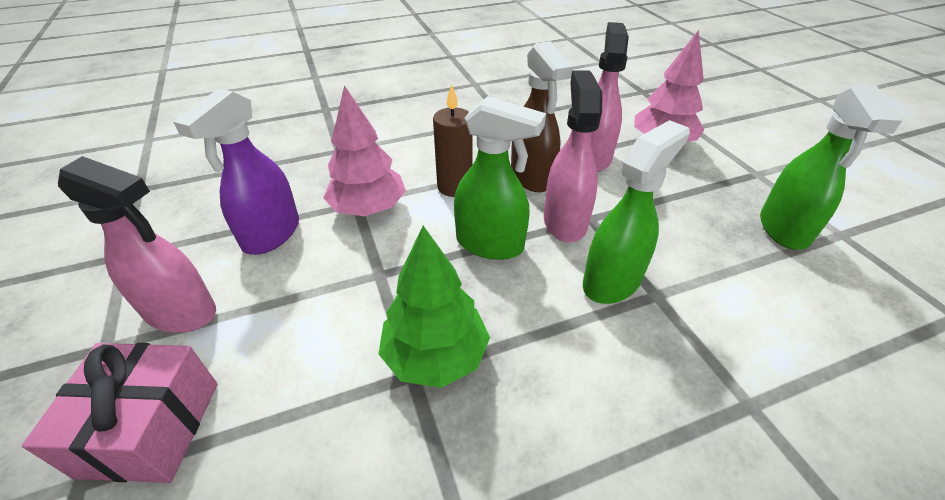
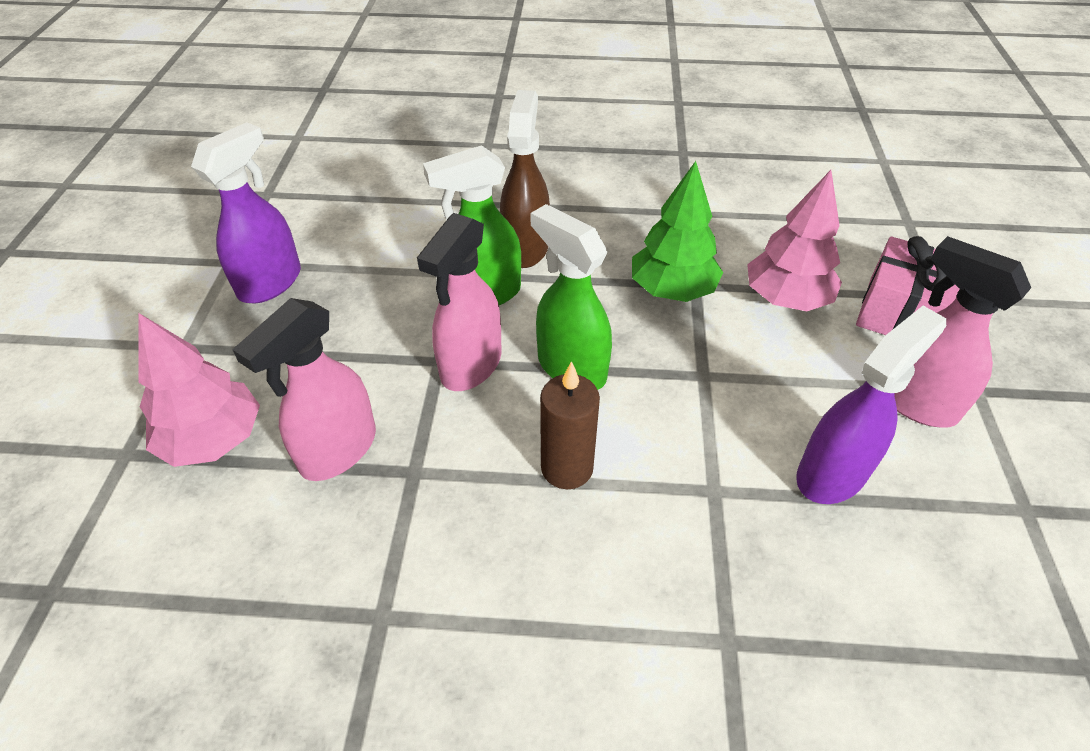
camera: 155 degrees left, 5 degrees up
(368, 209) = (698, 471): pink tree -> pink tree (786, 299)
(532, 177) = (452, 445): brown spray bottle -> brown spray bottle (525, 247)
(784, 229) = (270, 282): green spray bottle -> purple spray bottle

